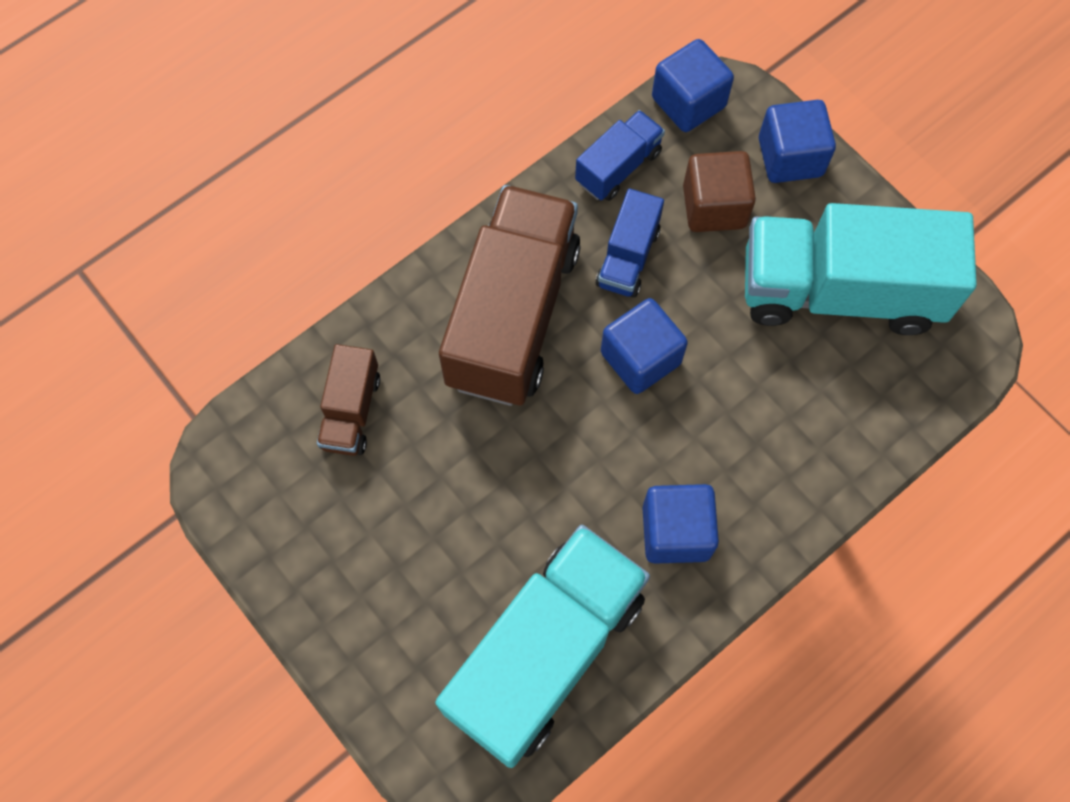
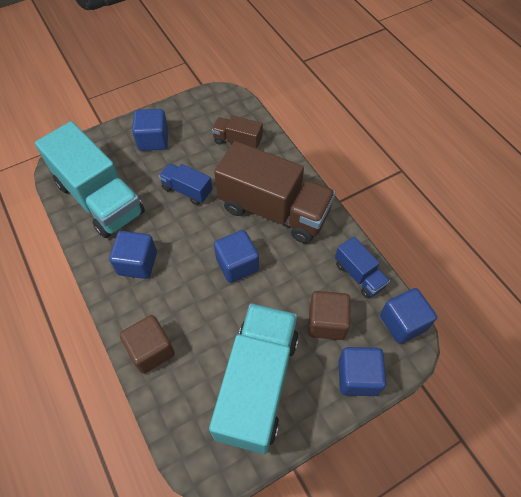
camera: 100 degrees right, 10 degrees down
(371, 587) = (153, 140): none -> blue cube
(628, 257) = (299, 269): blue truck -> blue truck (187, 190)
(830, 461) = (151, 350): none -> brown cube

